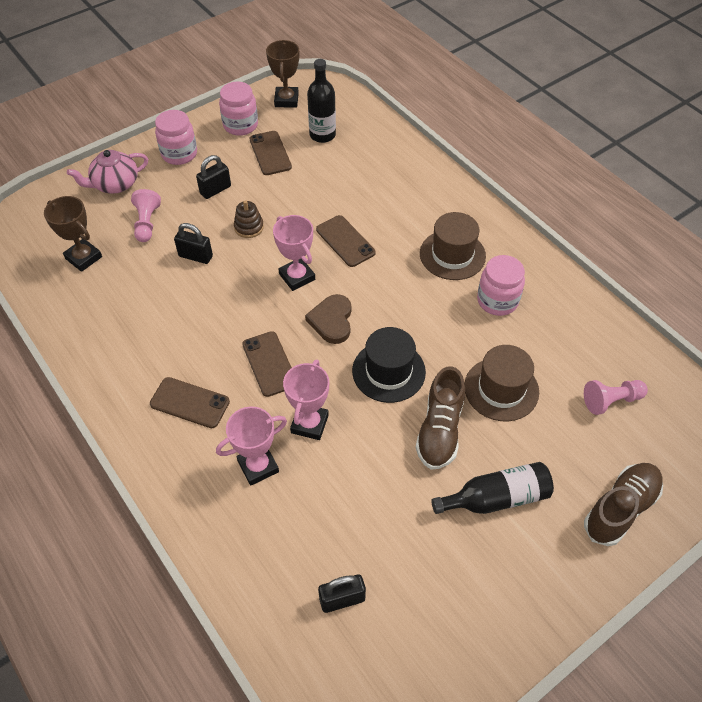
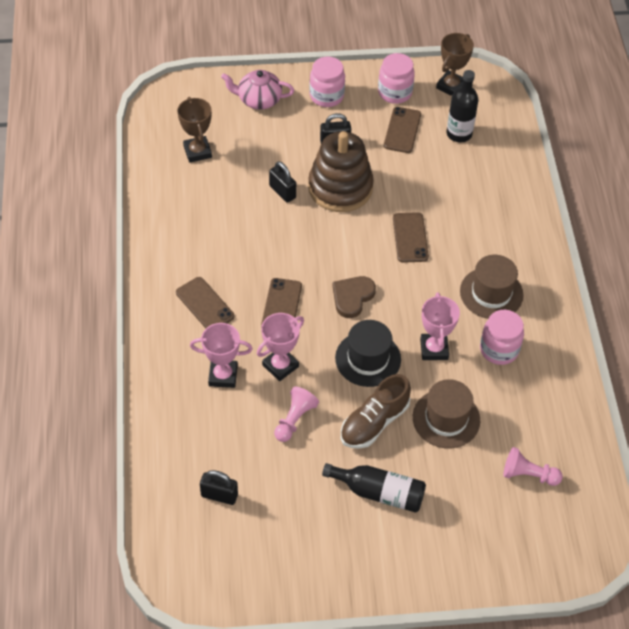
camera: 30 degrees right, 0 degrees up
(147, 223) = (262, 145): pink pawn -> pink pawn (294, 419)
(249, 227) = (340, 188): brown stacking toy -> brown stacking toy, size x2.35
(297, 277) = (350, 248): pink trophy -> pink trophy (434, 349)
(620, 509) = (468, 552): brown shoe -> none

